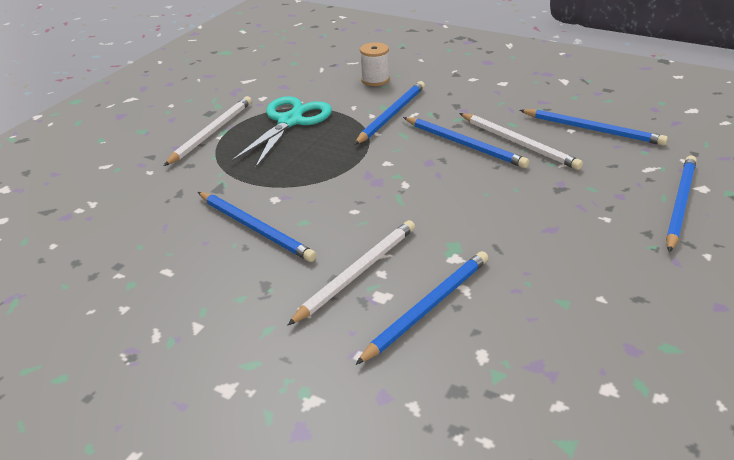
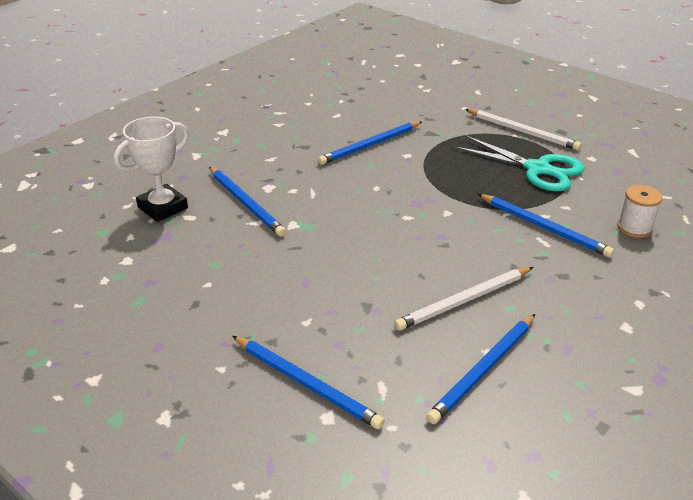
camera: 100 degrees right, 0 degrees up
(357, 273) = (298, 180): white pencil -> none
(464, 144) = (470, 263): blue pencil -> none
(474, 392) = (162, 207): none -> white trophy

